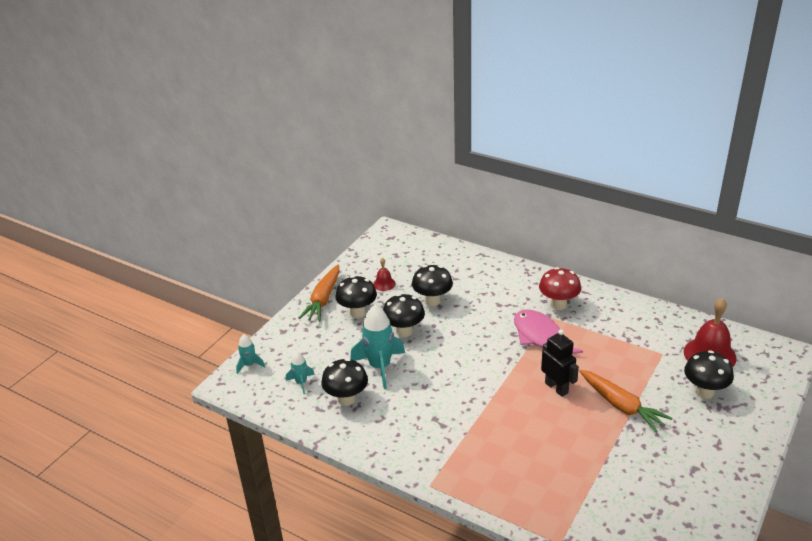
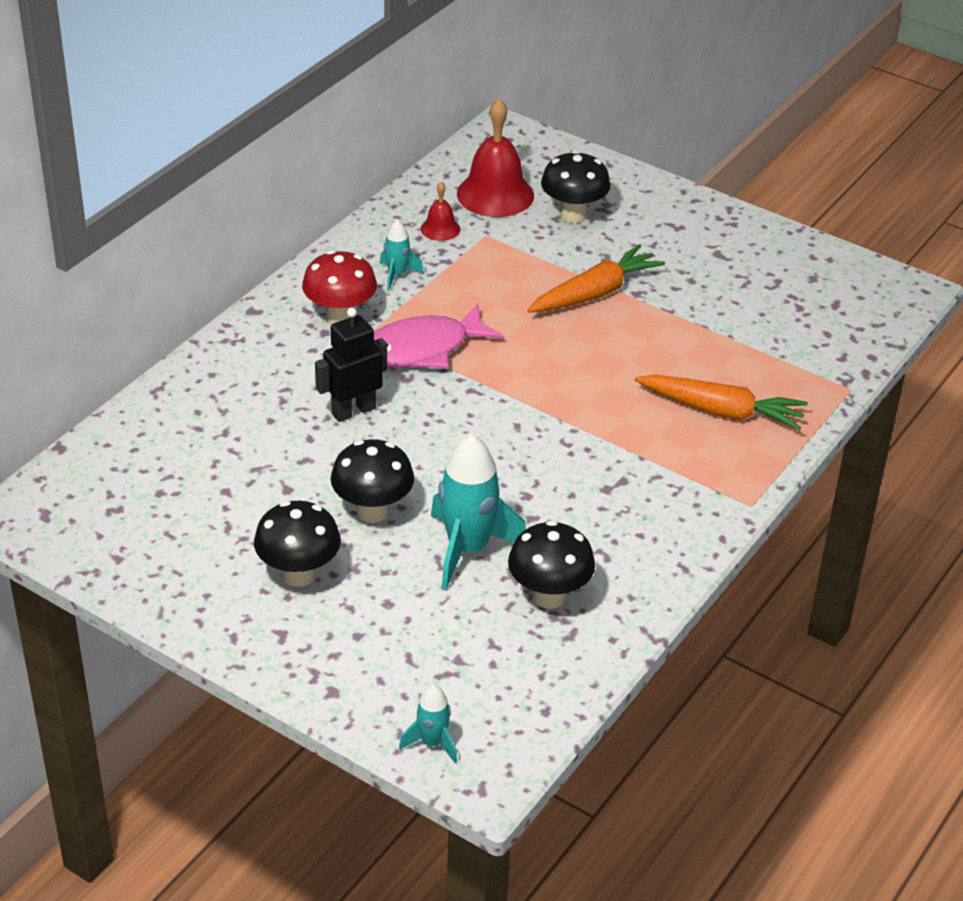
camera: 90 degrees left, 5 degrees up
(301, 383) = (497, 660): turquoise rocket -> turquoise rocket (397, 275)
(323, 299) = (239, 627): orange carrot -> orange carrot (721, 411)
(384, 284) = (213, 532): red bell -> red bell (440, 229)
(432, 301) = (288, 467): black mushroom -> none
(556, 388) = (548, 349): black robot -> black robot (353, 411)

